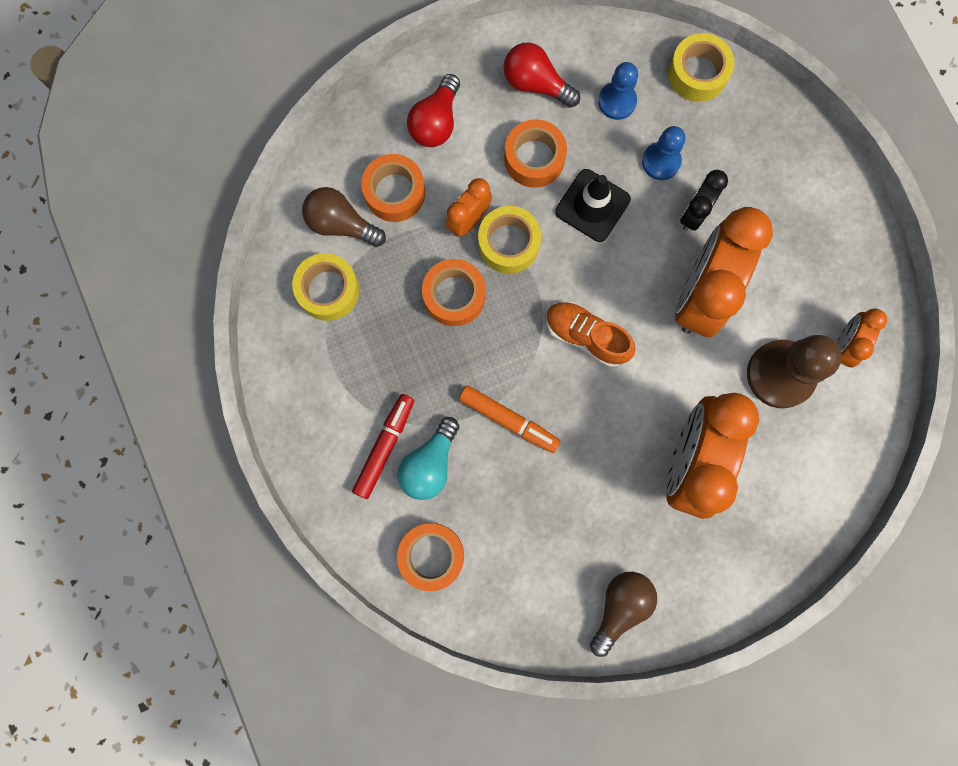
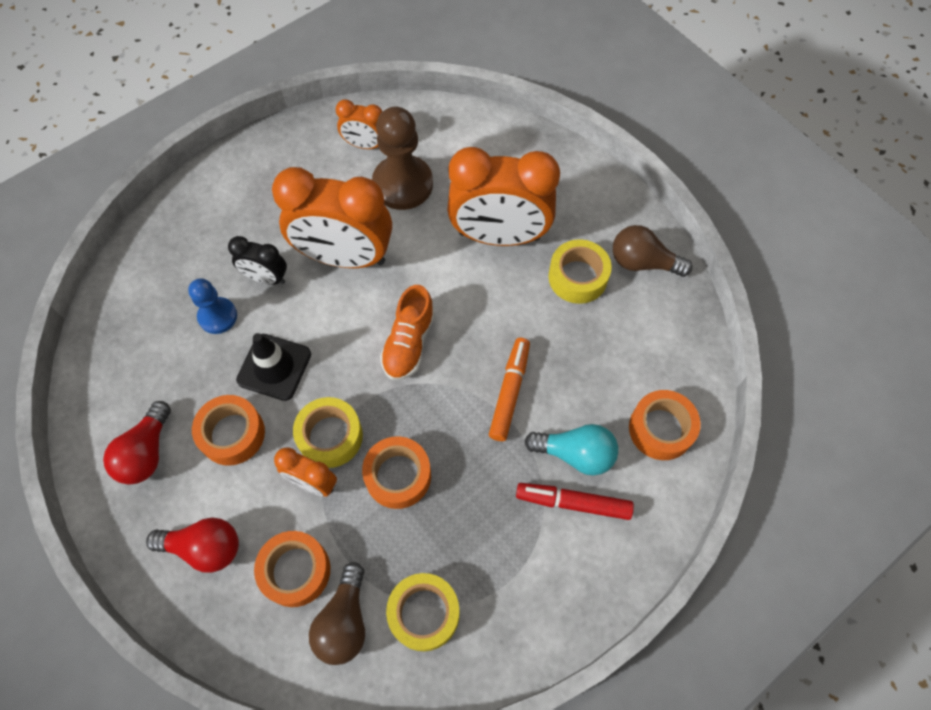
camera: 105 degrees left, 15 degrees down
(617, 101) = (158, 369): blue pawn -> none
(697, 73) = (119, 303): yellow tape -> yellow tape (577, 277)

